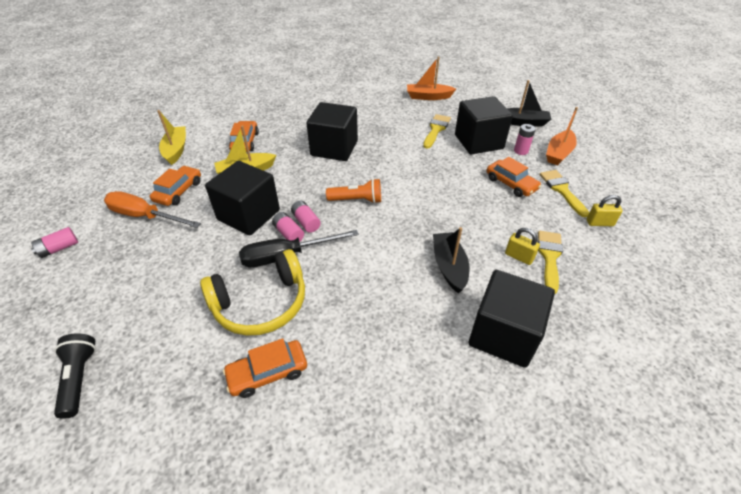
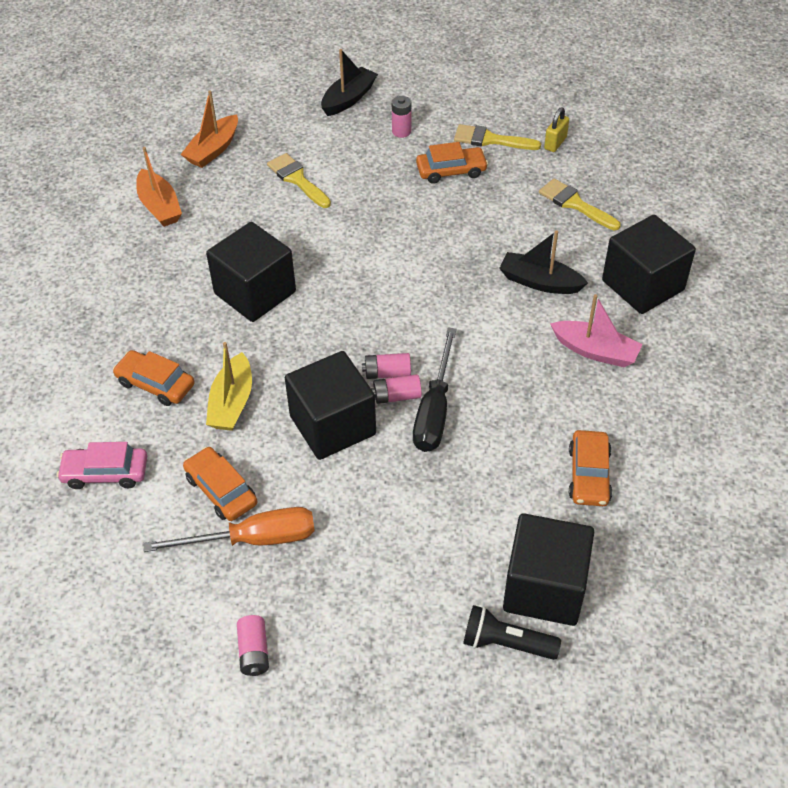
camera: 60 degrees left, 5 degrees up
(145, 216) = (252, 539): orange screwdriver -> orange screwdriver turned 150 degrees counterclockwise
(176, 150) = (105, 473): yellow boat -> pink car
(261, 303) = (494, 455): yellow headphones -> none
(357, 200) = (381, 312): orange flashlight -> none
(404, 328) = (595, 351): none -> pink boat
(478, 142) = (355, 156): black cube -> black cube (544, 588)
(519, 257) = (560, 225): yellow padlock -> none
(558, 153) = (430, 105): orange boat -> orange boat (159, 206)

